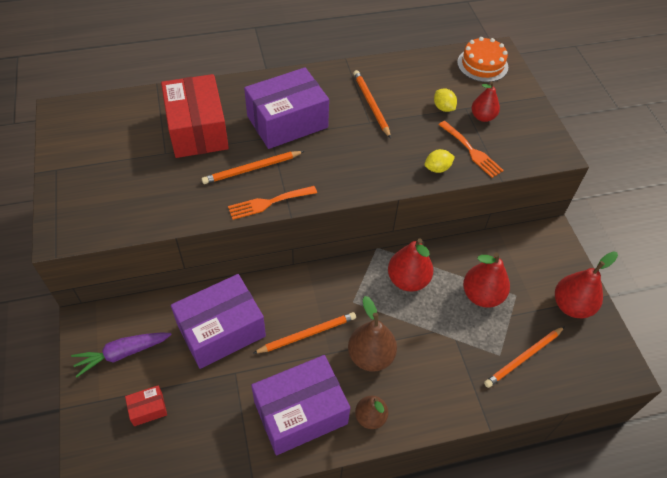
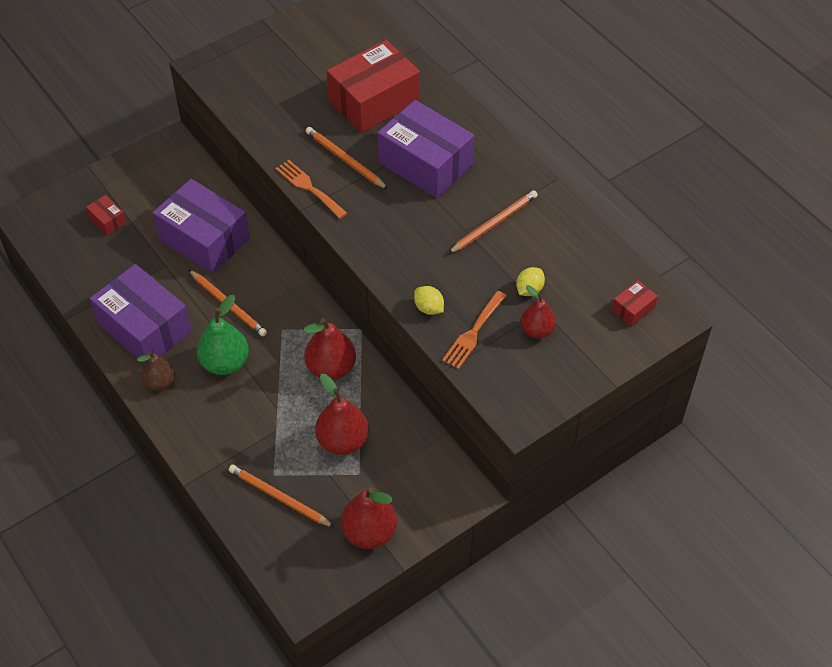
camera: 70 degrees right, 0 degrees up
(122, 353) = (152, 181): purple carrot -> none
(370, 356) = (225, 363): brown pear -> green pear
(482, 64) = (633, 309): orange cake -> red box

